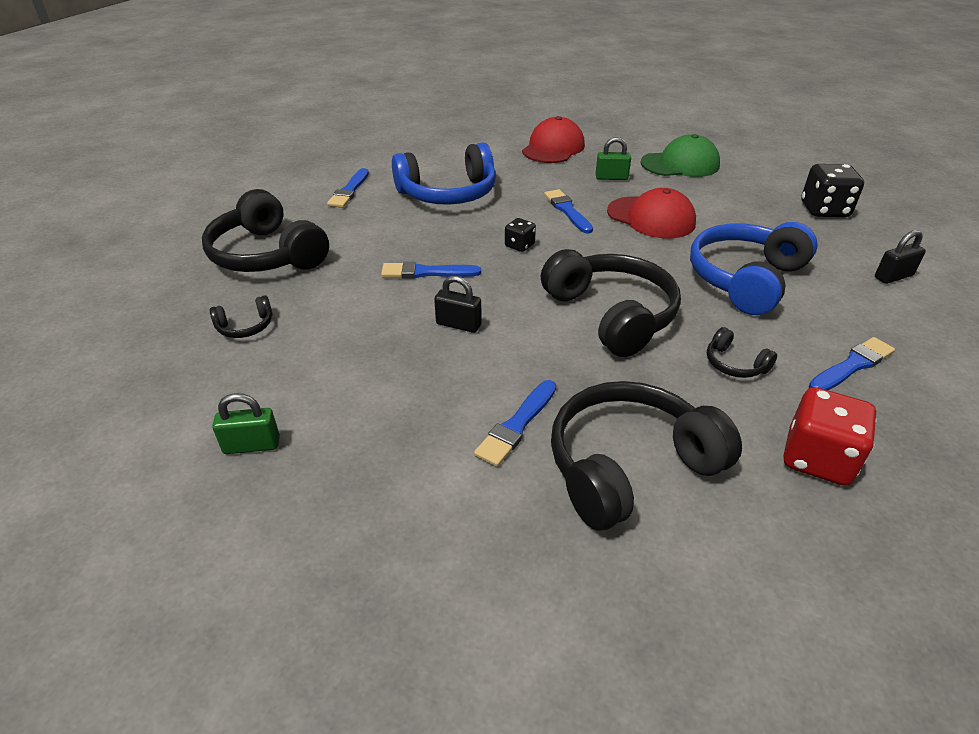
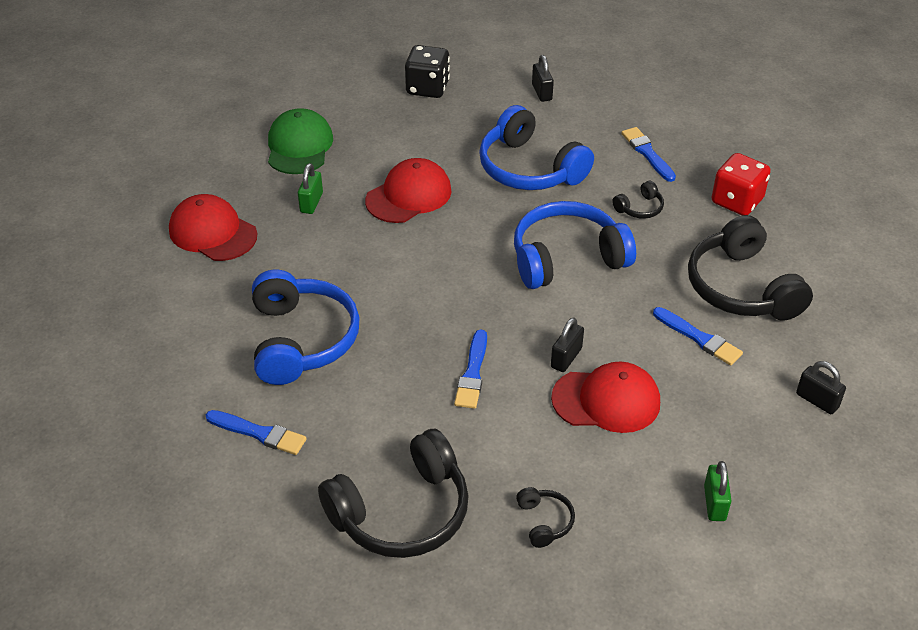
camera: 80 degrees left, 5 degrees up
(401, 355) = (606, 400): none -> red cap
(425, 553) = (817, 400): none -> black padlock
(519, 245) = (437, 297): black dice -> none
(567, 210) = (375, 250): blue brush -> none
(611, 315) = (567, 258): black headphones -> blue headphones

